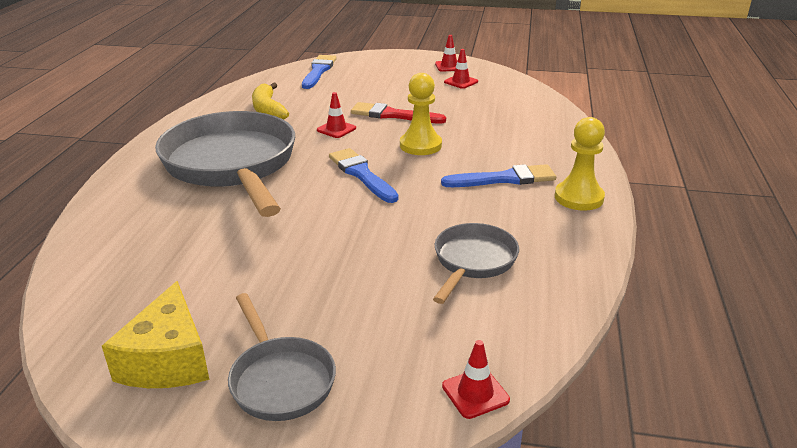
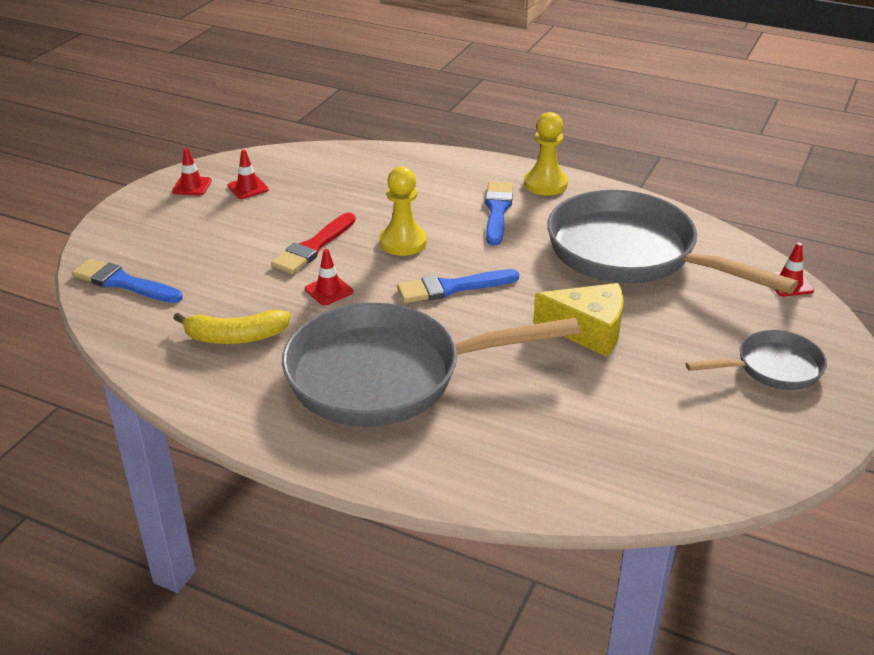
camera: 75 degrees left, 5 degrees up
(168, 359) = (745, 427): yellow cheese -> yellow cheese (588, 330)
(473, 262) = (631, 254): grey pan -> grey pan, size x2.03

